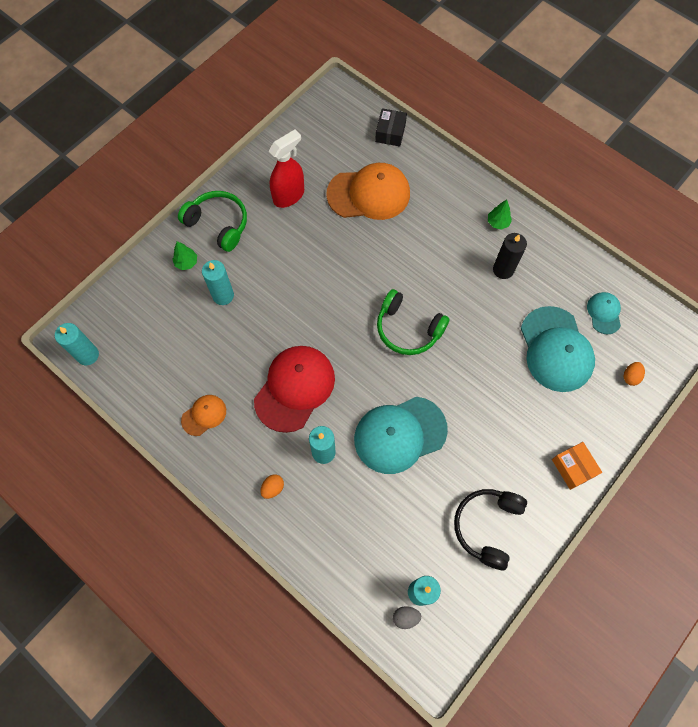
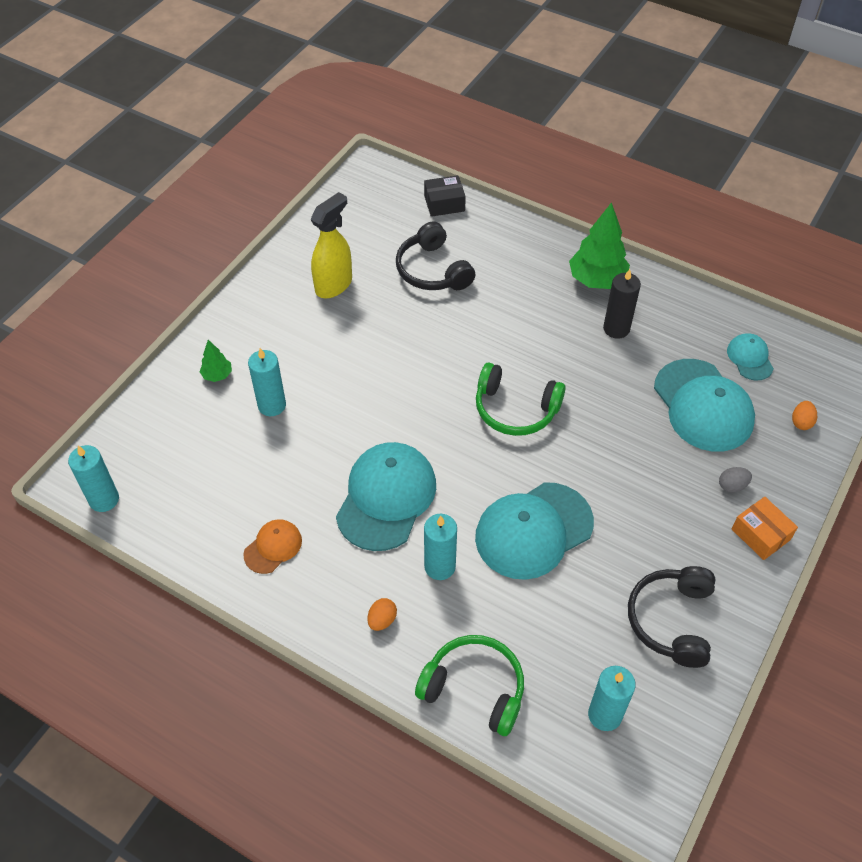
camera: 10 degrees left, 15 degrees down
(218, 224) = (250, 327): green headphones -> green headphones (474, 689)
(289, 196) = (334, 285): red spray bottle -> yellow spray bottle
(295, 388) = (386, 498): red cap -> turquoise cap
(369, 194) = (433, 270): orange cap -> black headphones
(390, 133) = (444, 203): black box -> black box turned 75 degrees clockwise
(405, 617) = (593, 749): grey egg -> grey egg (732, 486)
(498, 223) = (597, 280): green tree -> green tree, size x2.00

